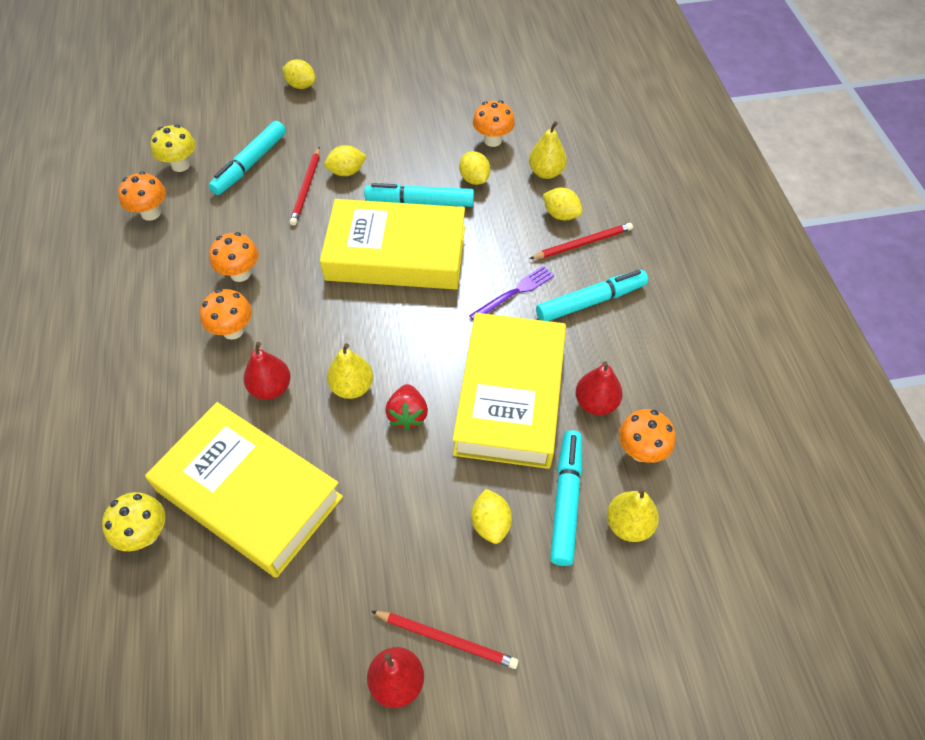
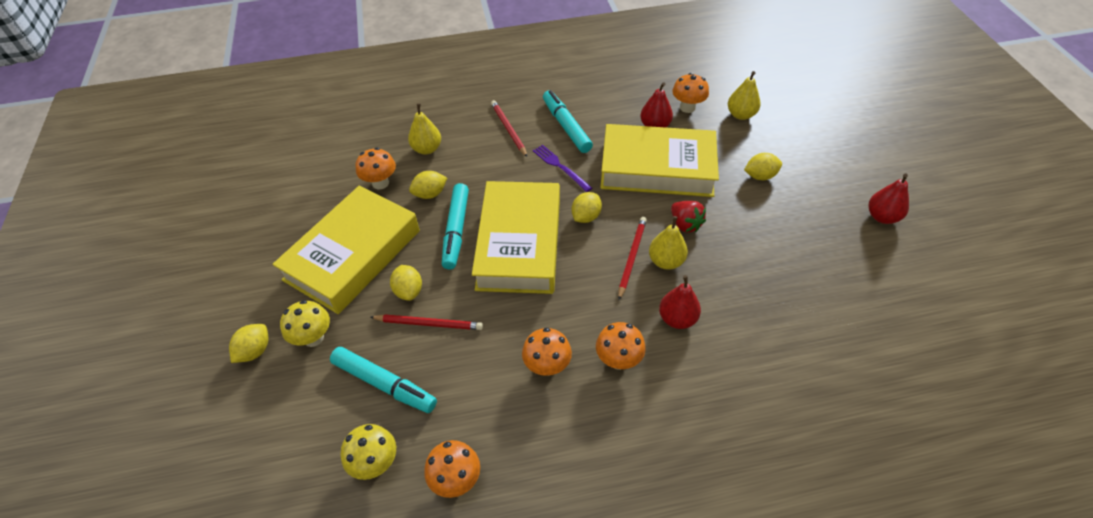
camera: 90 degrees left, 5 degrees down
(146, 534) = (838, 389): yellow mushroom -> yellow mushroom (313, 338)
(249, 494) = (780, 319): yellow book -> yellow book (353, 255)
(407, 415) = (685, 224): red strawberry -> red strawberry turned 60 degrees clockwise
(446, 639) = (845, 195): red pencil -> red pencil (631, 257)
(561, 215) = (477, 141): yellow lemon -> yellow lemon (586, 217)
(566, 500) = (732, 141): turquoise marker -> none

